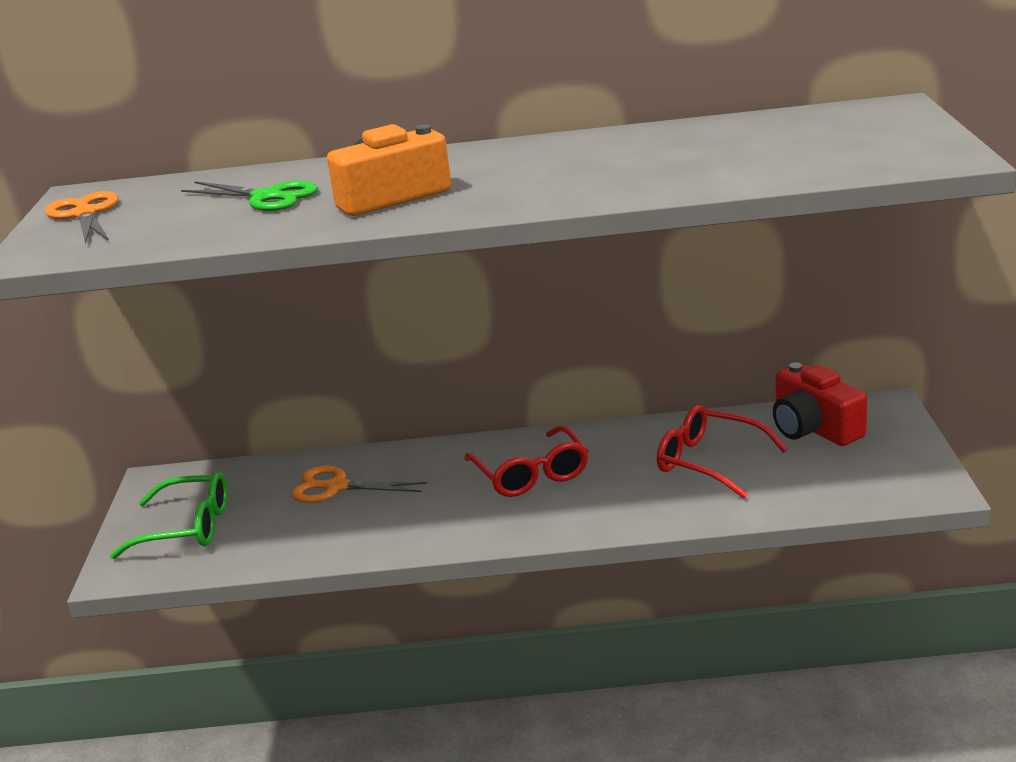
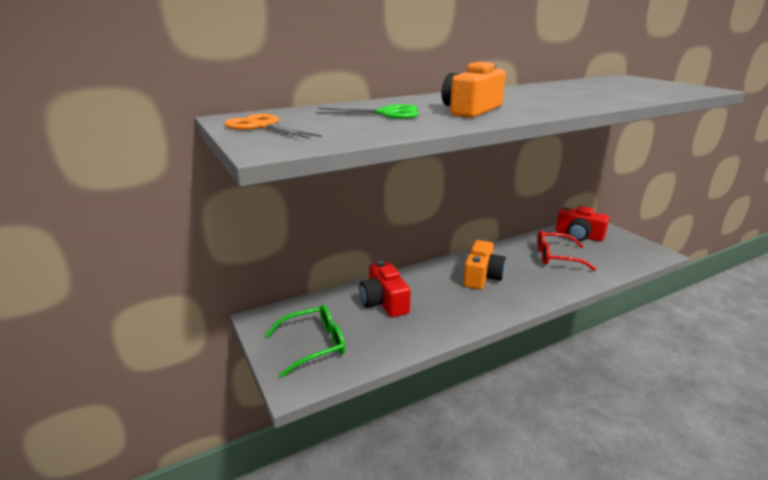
camera: 30 degrees left, 0 degrees up
(336, 487) = (384, 302): orange scissors -> red camera
(531, 474) = (482, 276): red glasses -> orange camera

